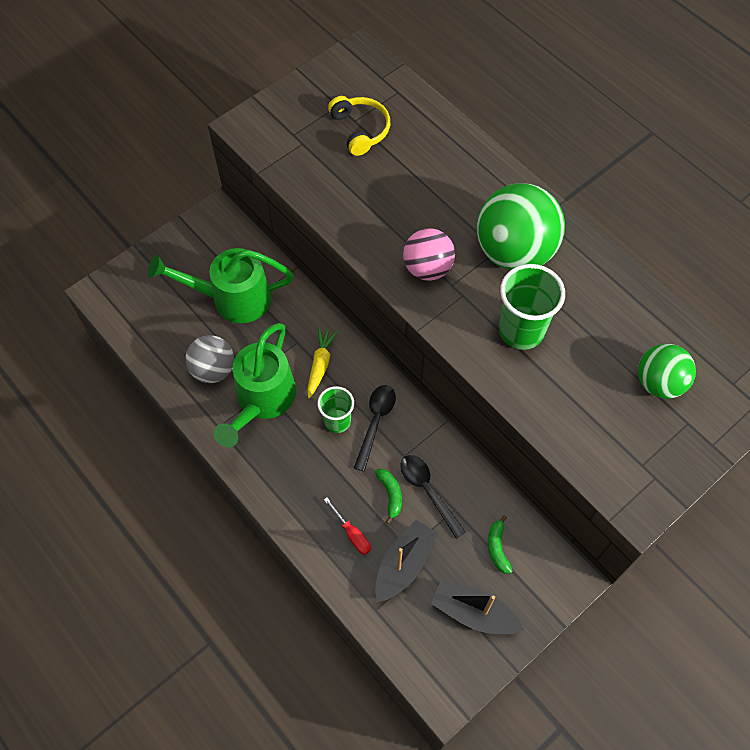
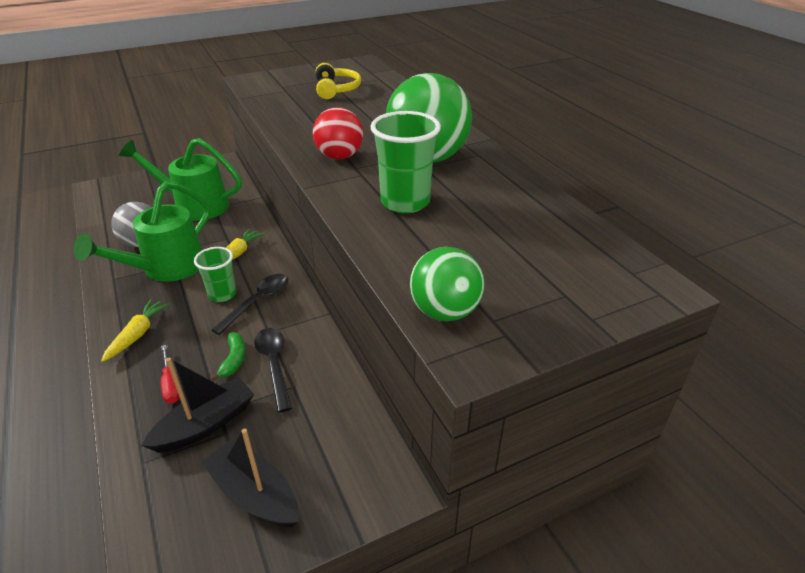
camera: 15 degrees right, 25 degrees down
(288, 489) = (137, 334): none -> yellow carrot
(427, 268) = (339, 156): pink ball -> red ball
(497, 548) = (320, 433): green banana -> none
(659, 383) = (540, 258): green ball -> green ball (445, 312)

